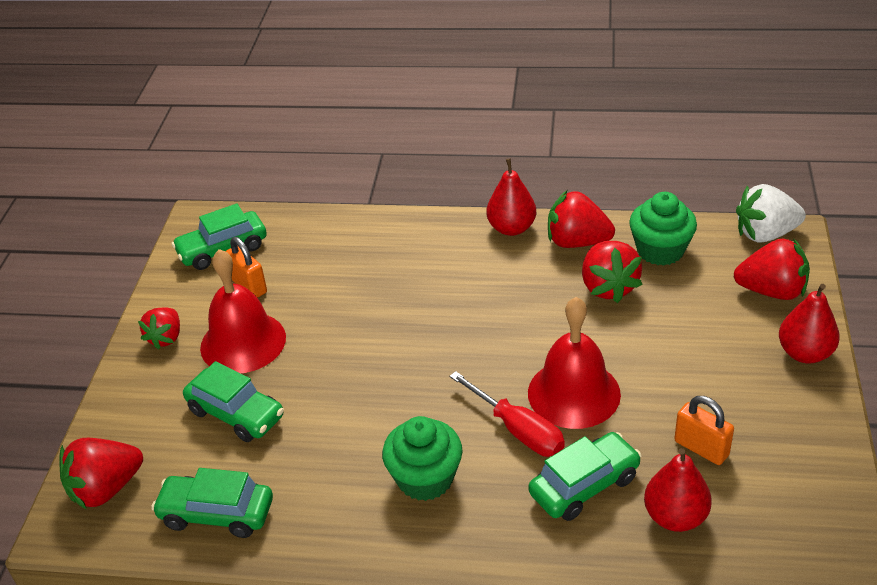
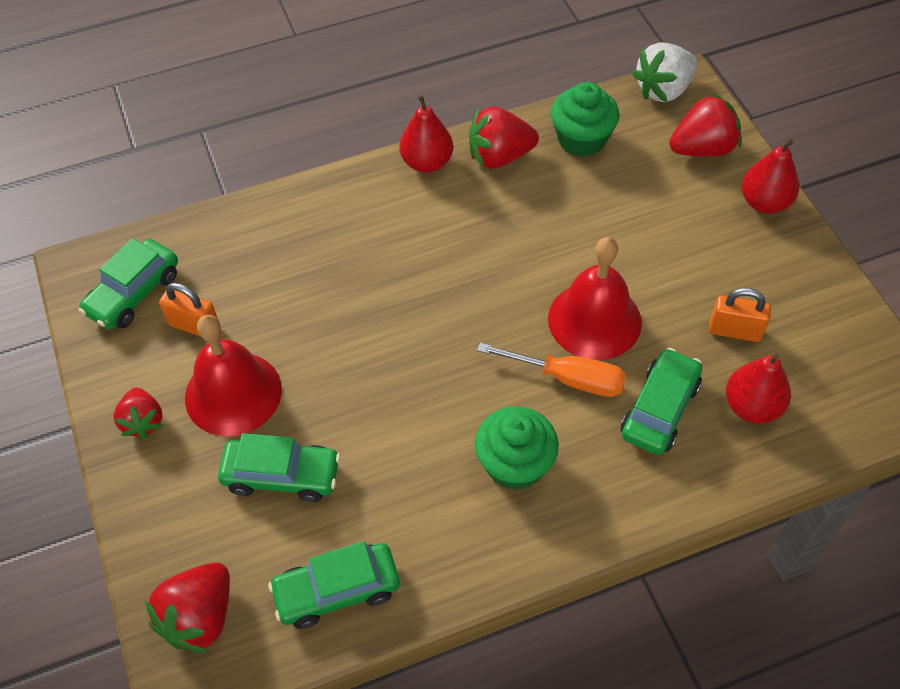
camera: 30 degrees left, 15 degrees up
(519, 431) = (569, 379): red screwdriver -> orange screwdriver
(608, 287) = (558, 196): red strawberry -> none

